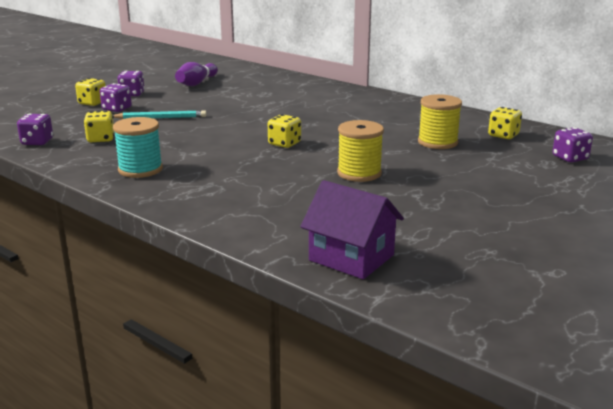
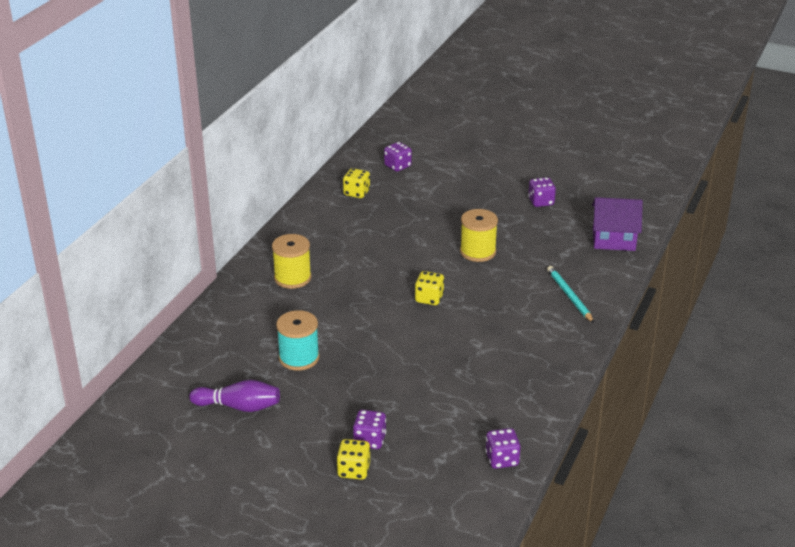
camera: 105 degrees left, 10 degrees up
(101, 139) = (471, 416): yellow dice -> none
(132, 94) = (306, 448): purple dice -> purple dice (541, 202)
(140, 169) = (532, 364): turquoise spool -> turquoise spool (299, 358)
(161, 118) = (387, 395): turquoise pencil -> turquoise pencil (569, 296)
(351, 257) = (613, 239): purple house -> purple house turned 75 degrees clockwise
(437, 142) = (388, 222): yellow spool -> yellow spool (292, 278)

